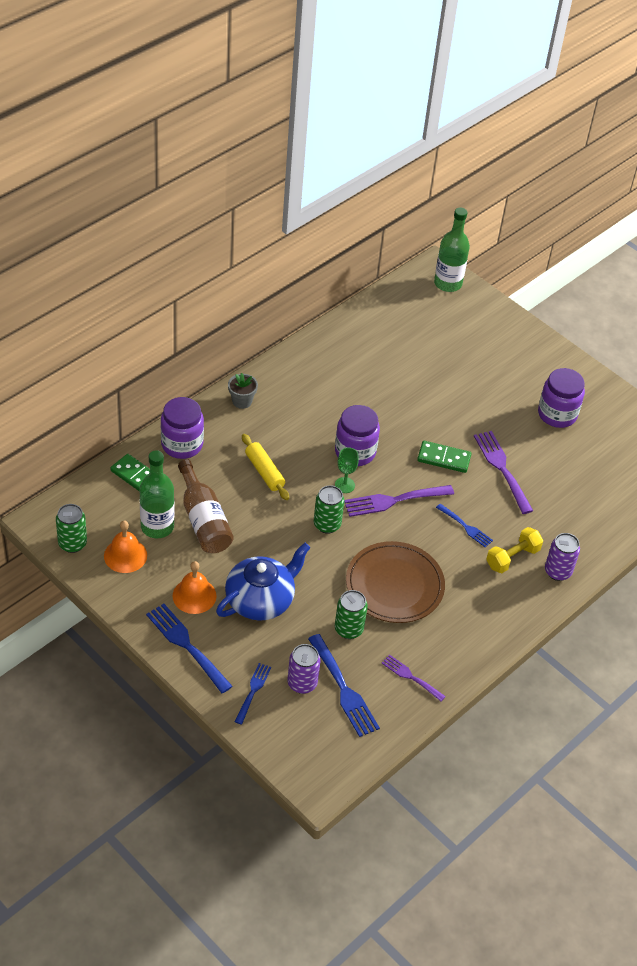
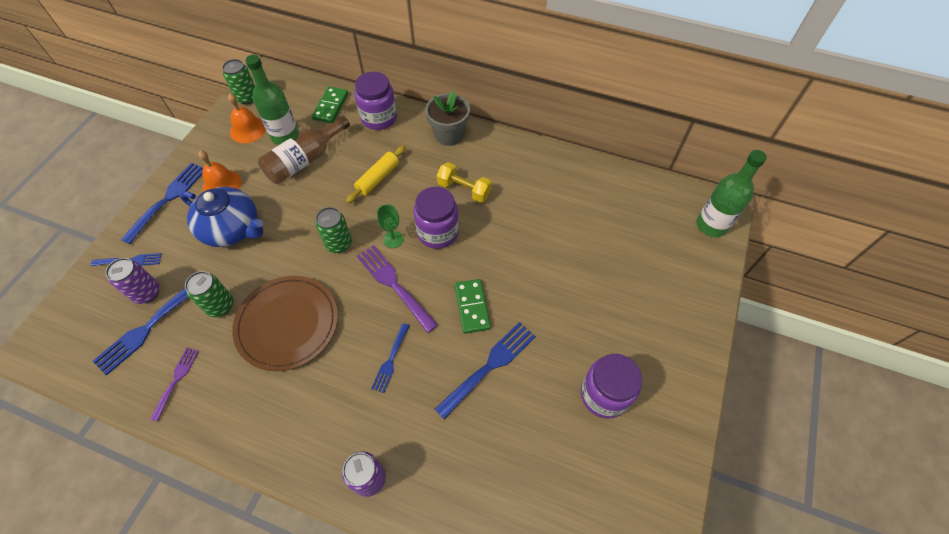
camera: 70 degrees right, 10 degrees up
(242, 401) = (449, 135): grey flower pot -> grey flower pot, size x1.55
(502, 469) = (489, 366): purple fork -> blue fork
(512, 557) = (369, 422): yellow dumbbell -> yellow dumbbell (464, 189)

